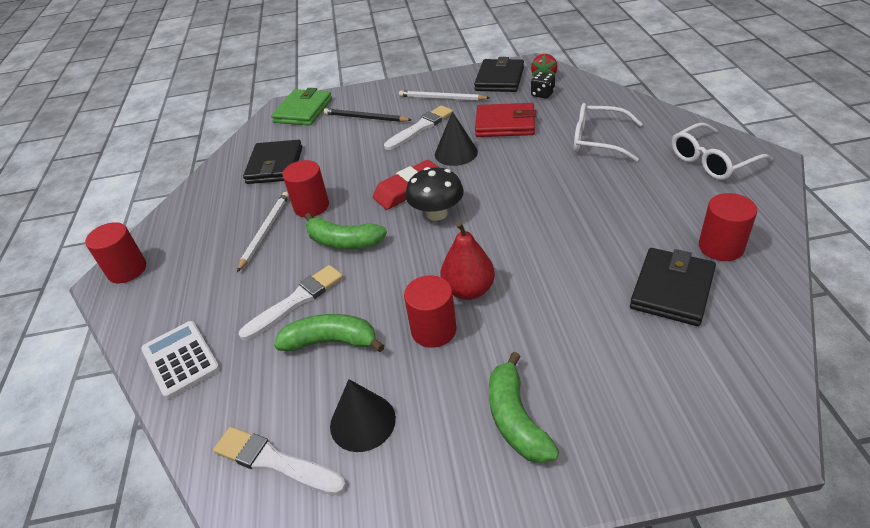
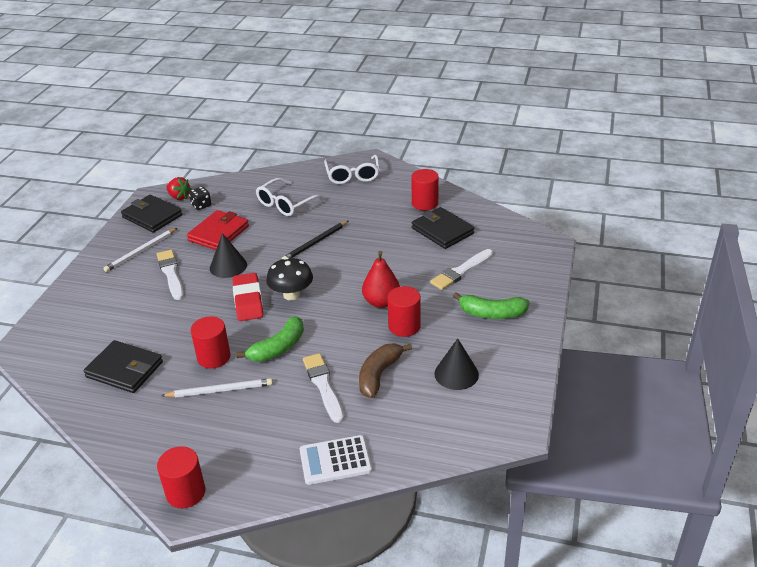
camera: 70 degrees left, 5 degrees down
(265, 231) = (220, 390): white pencil -> white pencil turned 135 degrees clockwise
(275, 462) = (463, 419): white brush -> white brush (461, 271)
(303, 111) = (49, 335): green wallet -> none
(331, 341) = (379, 375): green banana -> brown banana
(365, 118) = (115, 299): black pencil -> black pencil (315, 243)

